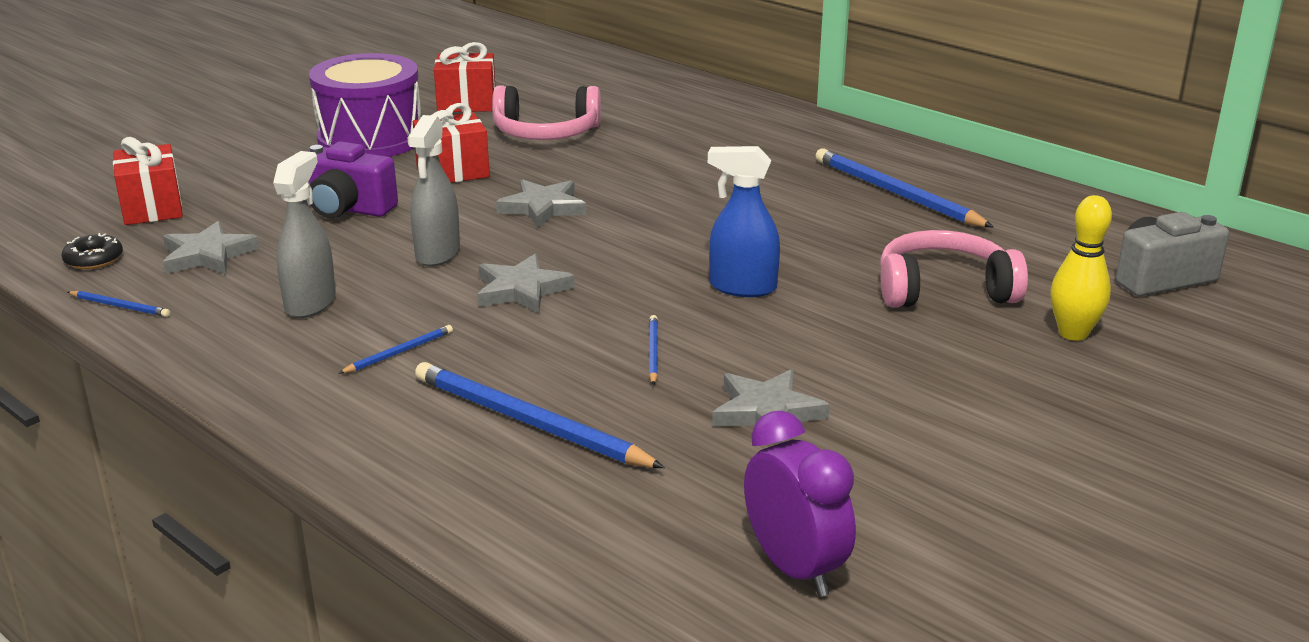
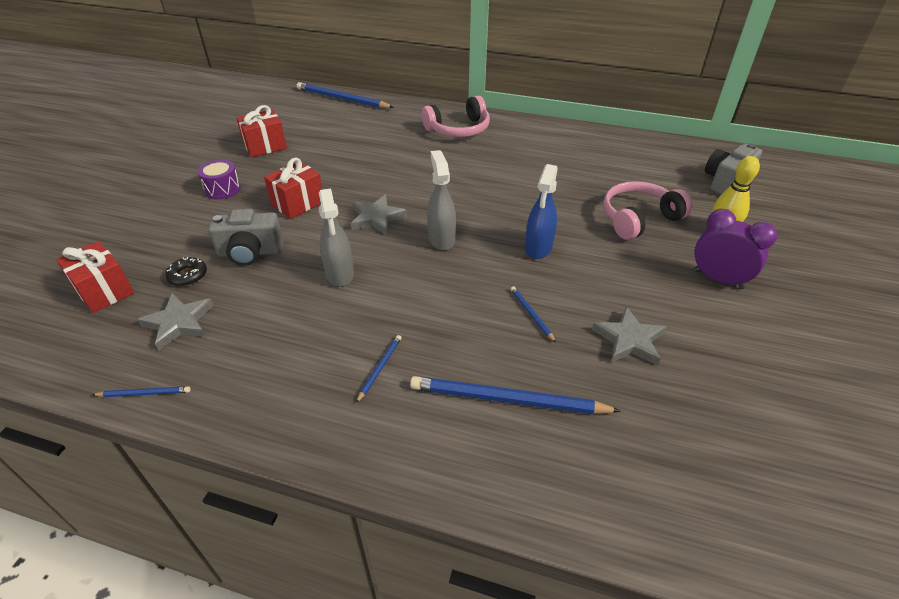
camera: 25 degrees left, 15 degrees up
(94, 259) = (90, 353): black donut -> black donut (188, 276)
(310, 303) = (286, 344): grey spray bottle -> grey spray bottle (441, 239)
(347, 209) = (250, 253): purple camera -> grey camera
(371, 139) = (222, 189): purple drum -> purple drum, size x0.49
(521, 290) = (415, 289): grey star -> none
(546, 133) = (333, 158): pink headphones -> pink headphones (458, 129)
(742, 287) = (538, 248): blue spray bottle -> blue spray bottle turned 60 degrees counterclockwise
(794, 568) = (746, 461): purple clock -> purple clock (718, 279)
(896, 193) = (559, 157): blue pencil -> blue pencil (342, 99)

